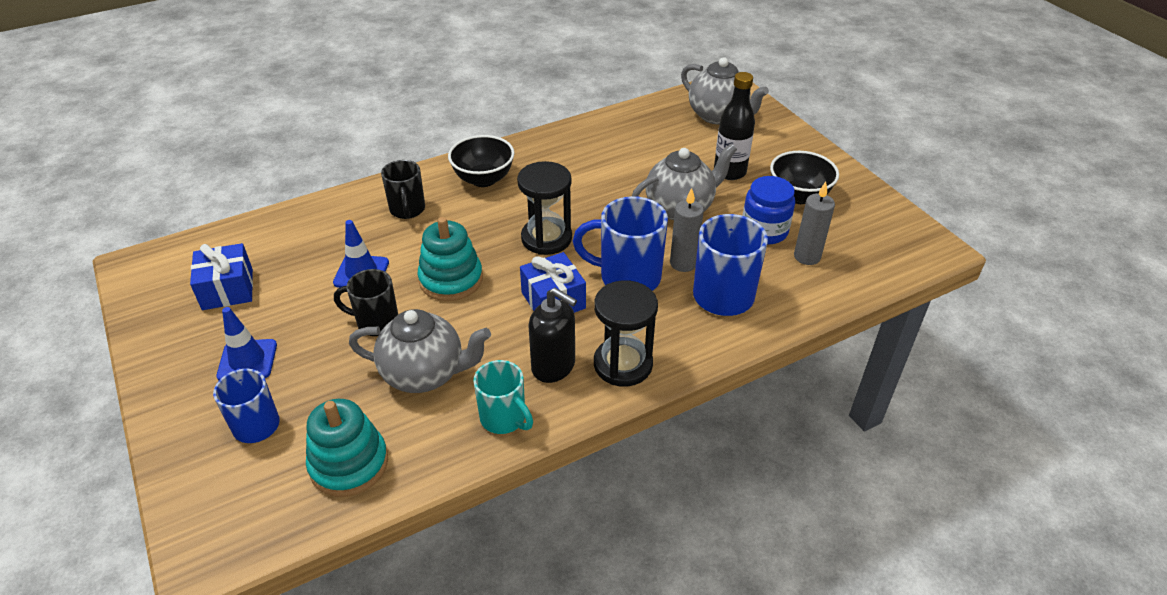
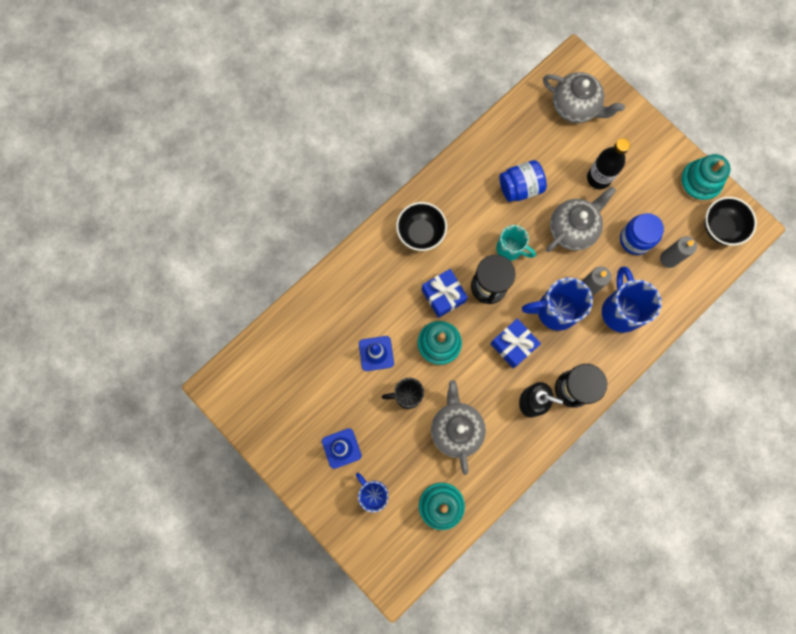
camera: 15 degrees left, 35 degrees up
(227, 289) = (294, 392): blue gift -> blue gift (443, 296)
(407, 210) = (379, 282): black mug -> none
(425, 374) = (456, 429): grey teapot -> grey teapot turned 90 degrees counterclockwise
(504, 419) = (516, 449): turquoise mug -> turquoise mug (510, 249)
(626, 164) = (520, 187): none -> blue jar
(798, 196) = (653, 194): black bowl -> black bowl (720, 228)
(864, 196) = (699, 182): none -> turquoise stacking toy

